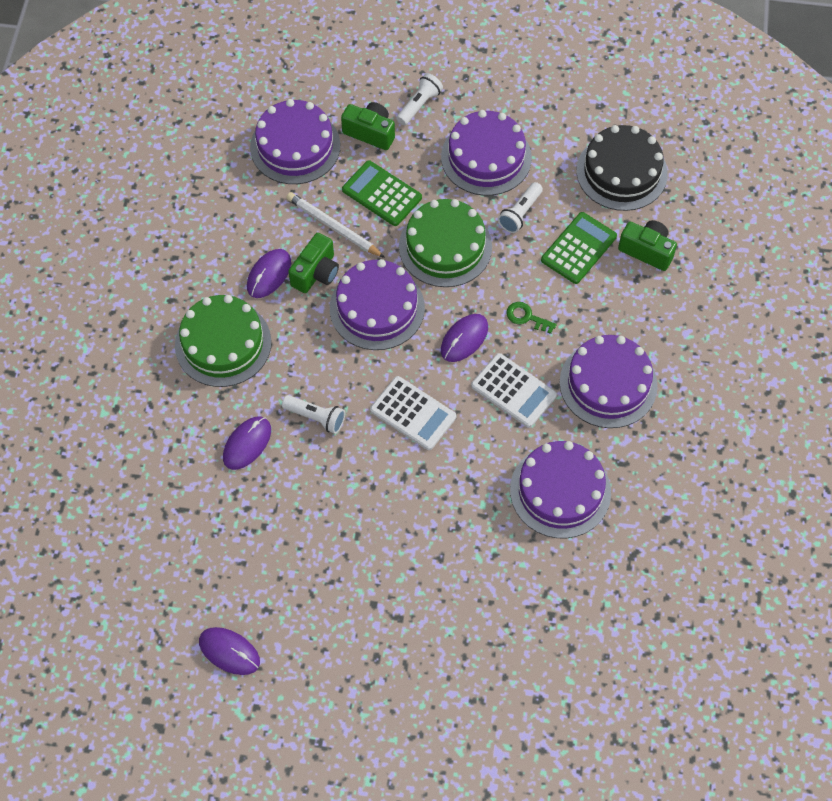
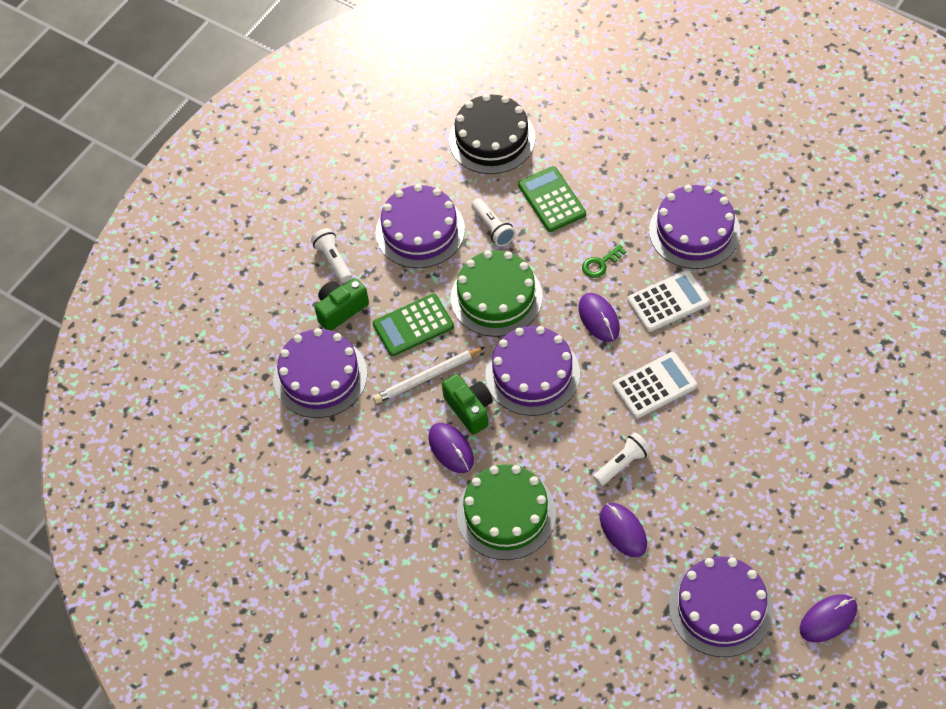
camera: 60 degrees left, 5 degrees down
(560, 491) = (779, 305): purple cake -> purple cake (720, 608)
(647, 251) = (580, 153): green camera -> none

